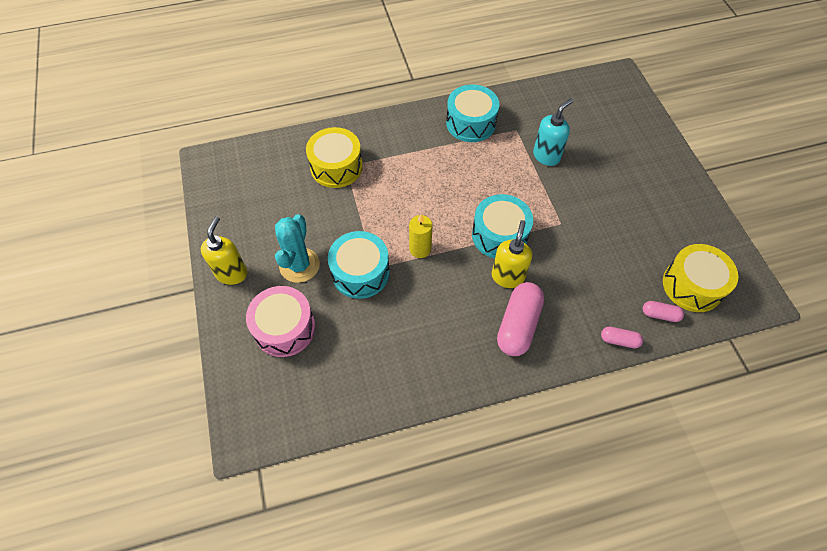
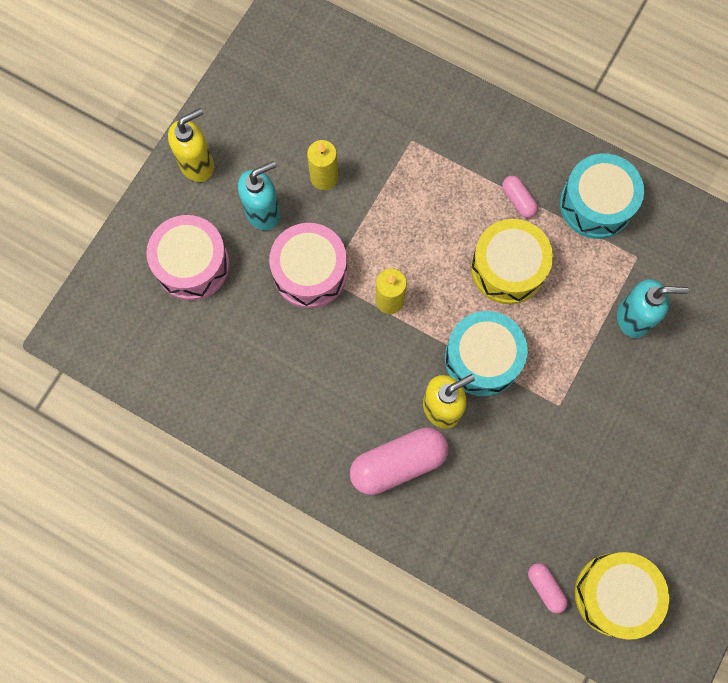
camera: 45 degrees right, 15 degrees up
(299, 265) = (263, 212): turquoise cactus -> turquoise soap dispenser
(316, 220) = (324, 177): none -> yellow candle
(336, 167) = (401, 132): yellow drum -> yellow drum (508, 268)
(360, 272) = (310, 272): turquoise drum -> pink drum
(619, 340) = (475, 570): pink capsule -> pink capsule (518, 200)

